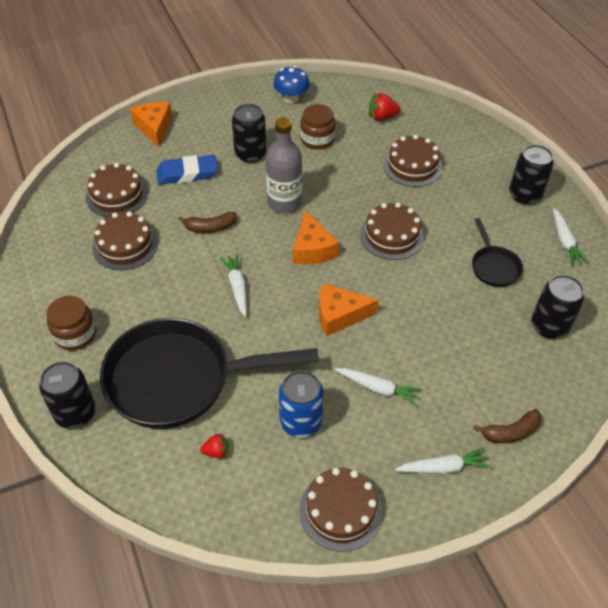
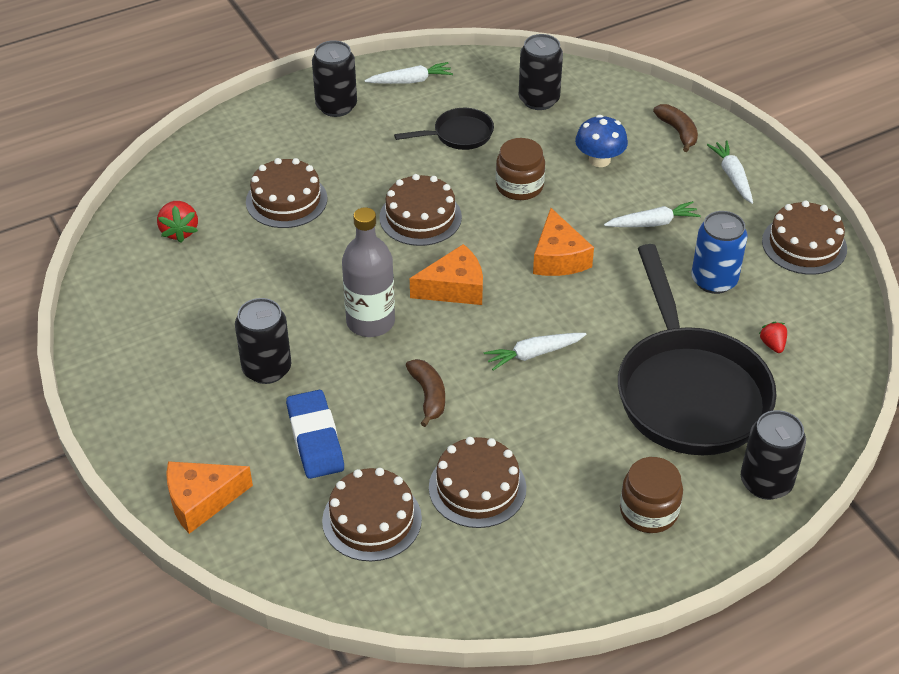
camera: 95 degrees left, 5 degrees down
(291, 98) = (127, 333): blue mushroom -> blue mushroom (599, 160)
(317, 139) = (231, 297): brown jar -> brown jar (519, 186)
(378, 388) = (653, 223): white carrot -> white carrot turned 60 degrees clockwise

